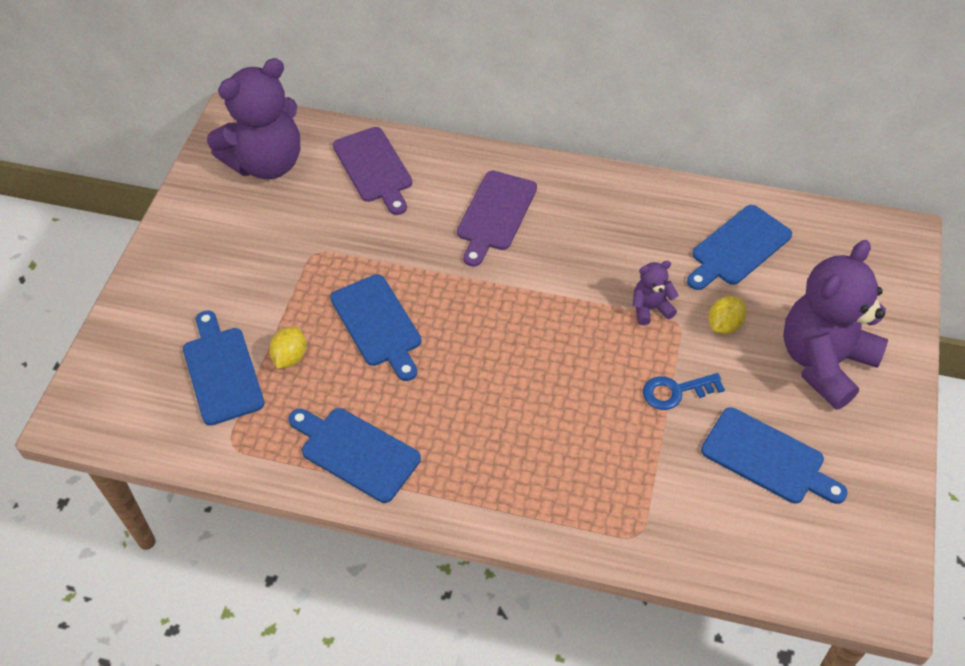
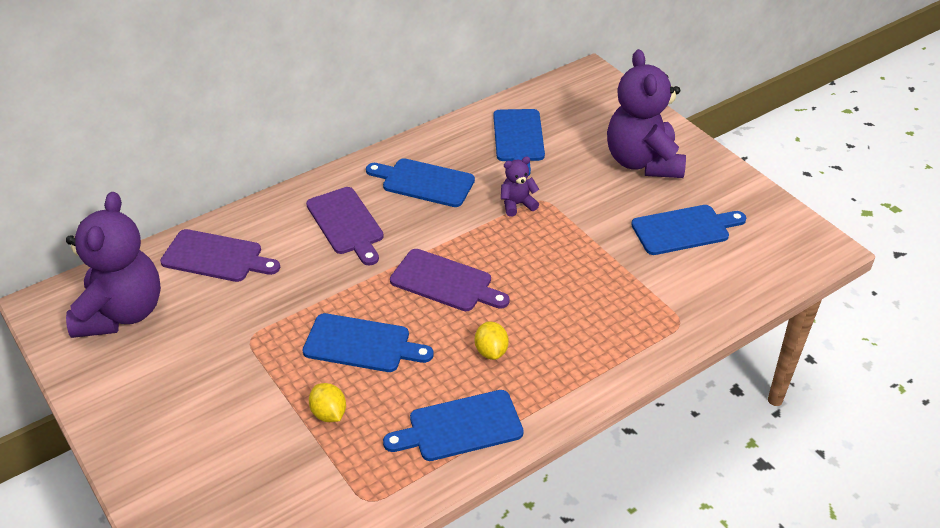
camera: 50 degrees left, 10 degrees down
(222, 371) = (290, 465): blue cutting board -> blue cutting board (424, 182)
(501, 327) = (445, 282): none -> purple cutting board
(650, 308) = (517, 204): purple teddy bear -> purple teddy bear turned 45 degrees clockwise
(675, 392) = (593, 235): blue key -> none
(724, 325) = (568, 182): yellow lemon -> yellow lemon (491, 351)

